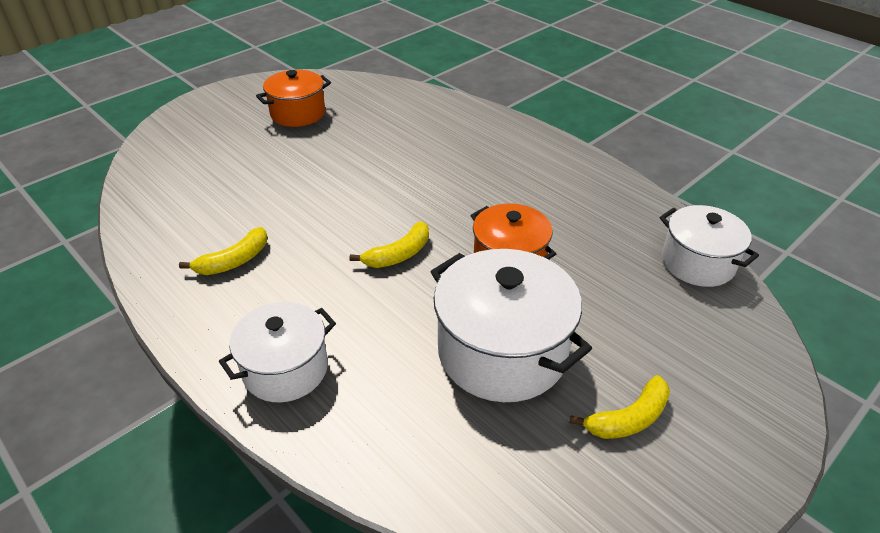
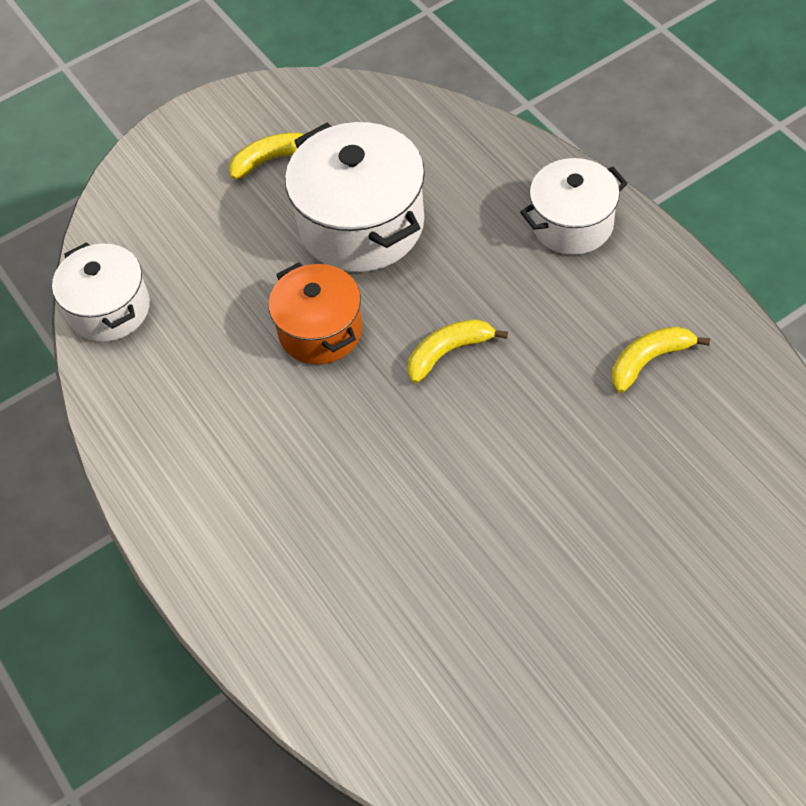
camera: 165 degrees left, 15 degrees up
(298, 113) = (598, 695): orange pot -> none

